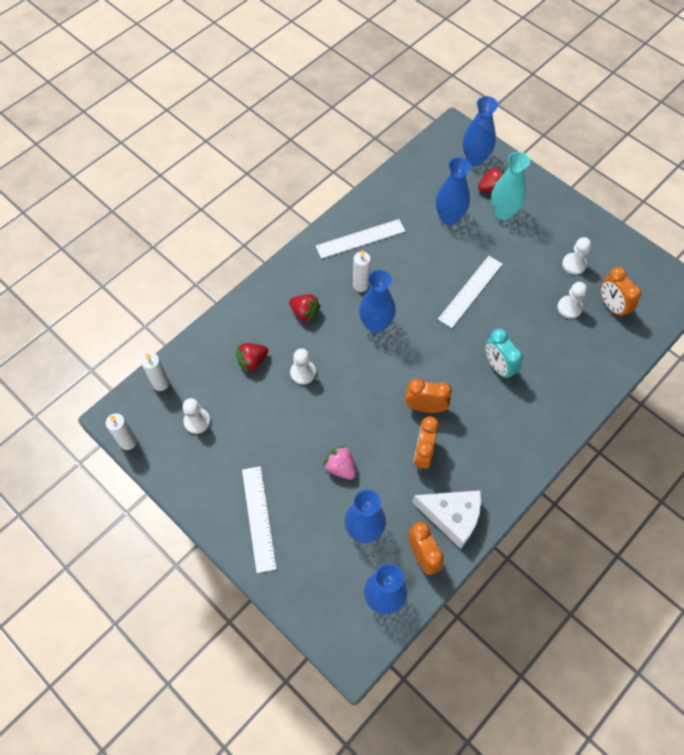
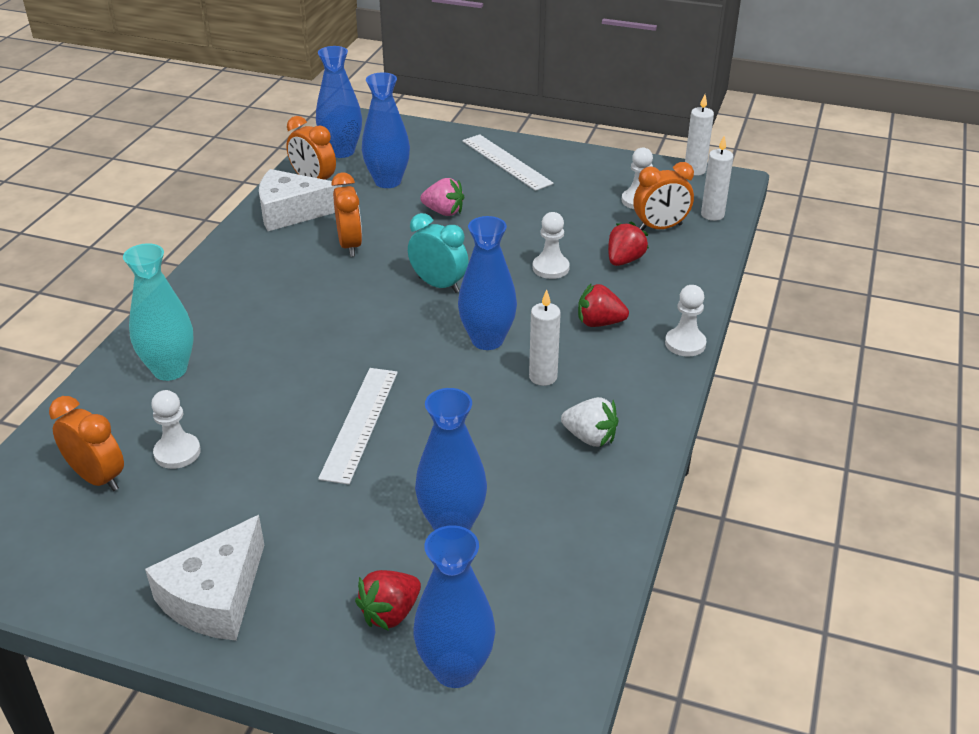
camera: 155 degrees right, 25 degrees down
(360, 239) = (590, 437): white ruler -> white strawberry
(425, 407) = (367, 282): orange clock -> orange clock (660, 228)
(498, 367) = (279, 347): turquoise clock -> turquoise clock (439, 285)
(503, 212) = (347, 572): turquoise vase -> turquoise vase (170, 370)
(562, 221) = (215, 596): none -> white cheese
(574, 264) = (178, 523): white pawn -> white pawn (685, 344)

